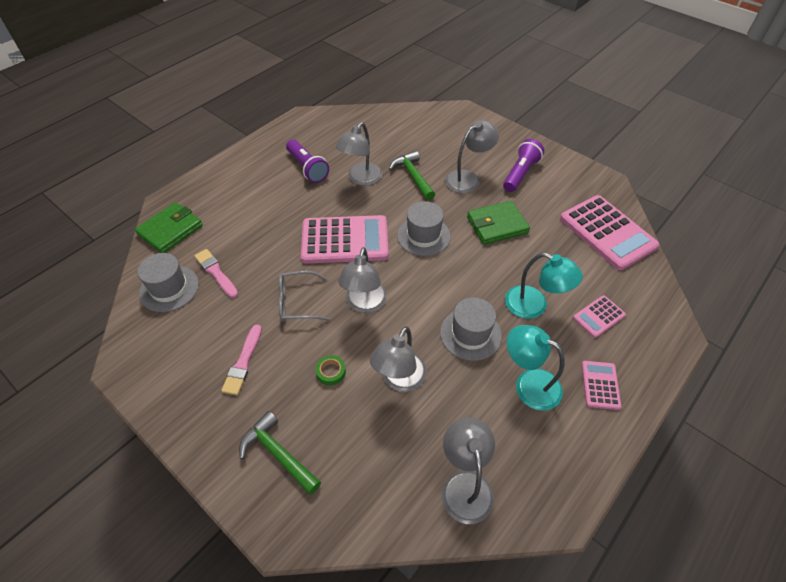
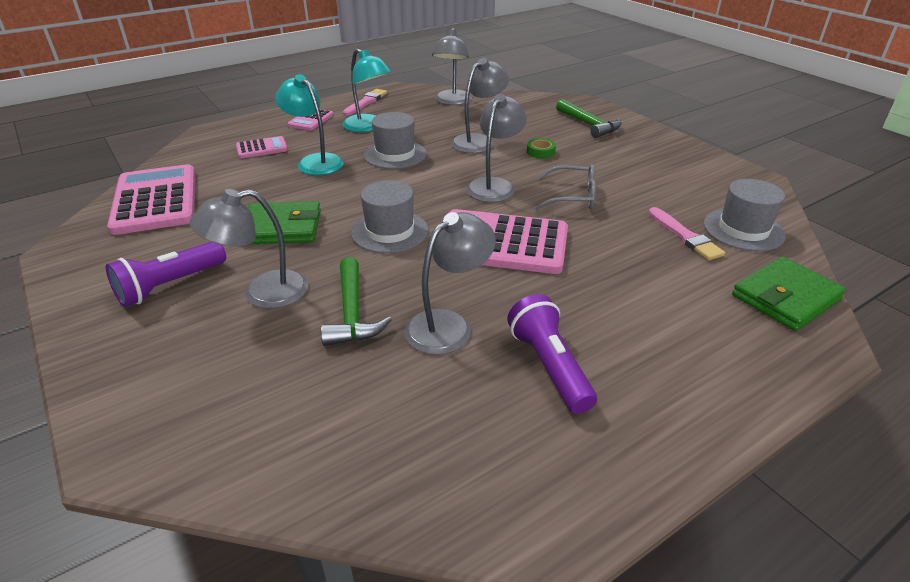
camera: 165 degrees left, 15 degrees down
(243, 362) = (628, 167): pink brush -> pink brush (366, 102)

